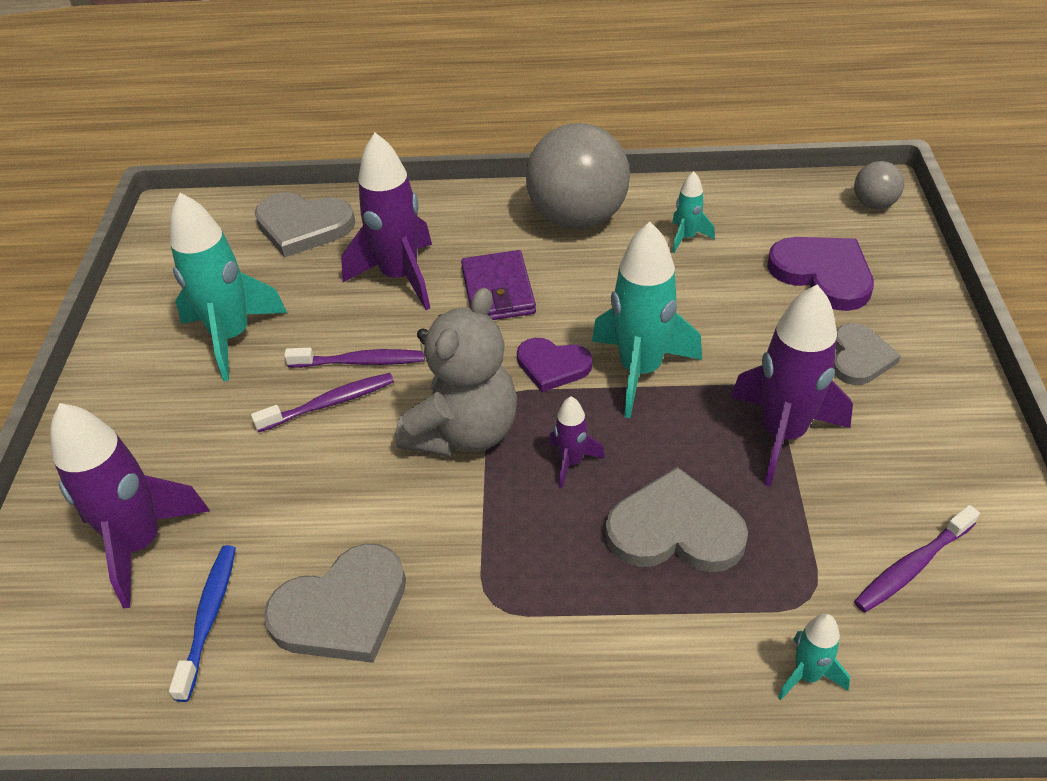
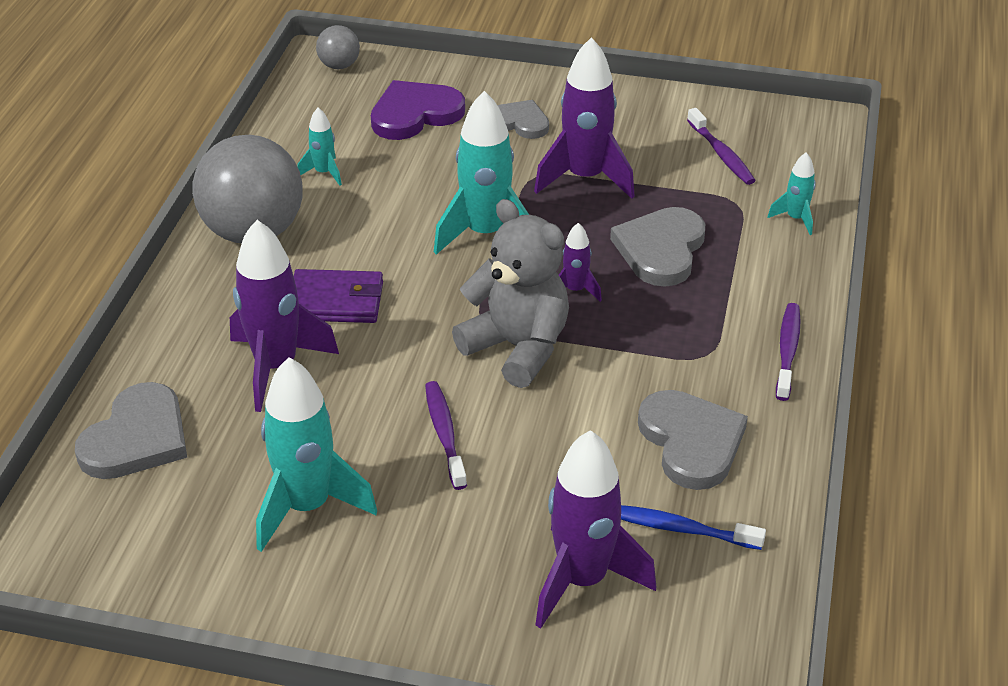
camera: 80 degrees left, 5 degrees down
(360, 362) = (395, 407): purple toothbrush -> purple toothbrush (787, 351)
(552, 366) = (457, 282): purple heart -> none

